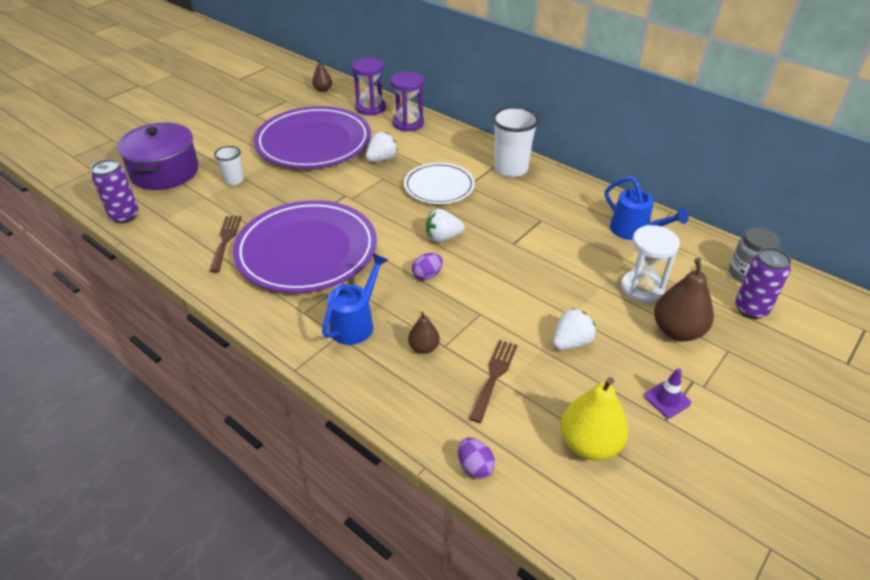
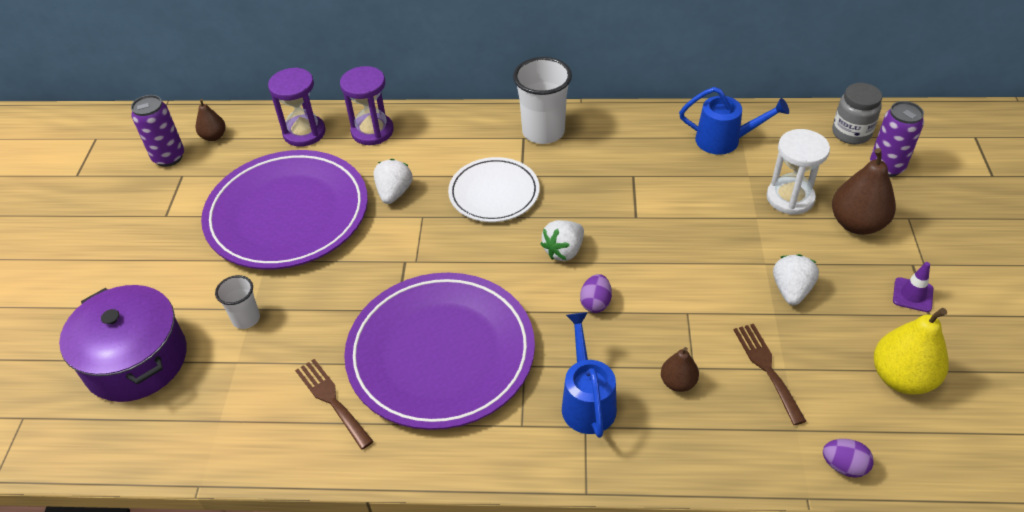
camera: 35 degrees left, 5 degrees up
(124, 216) = (157, 451): purple can -> purple can (169, 157)

